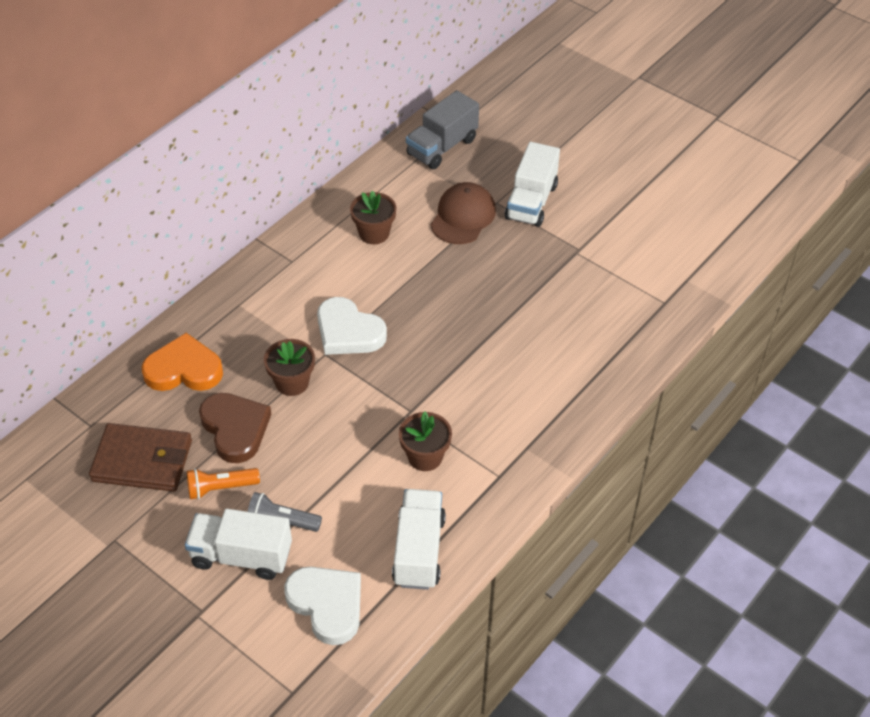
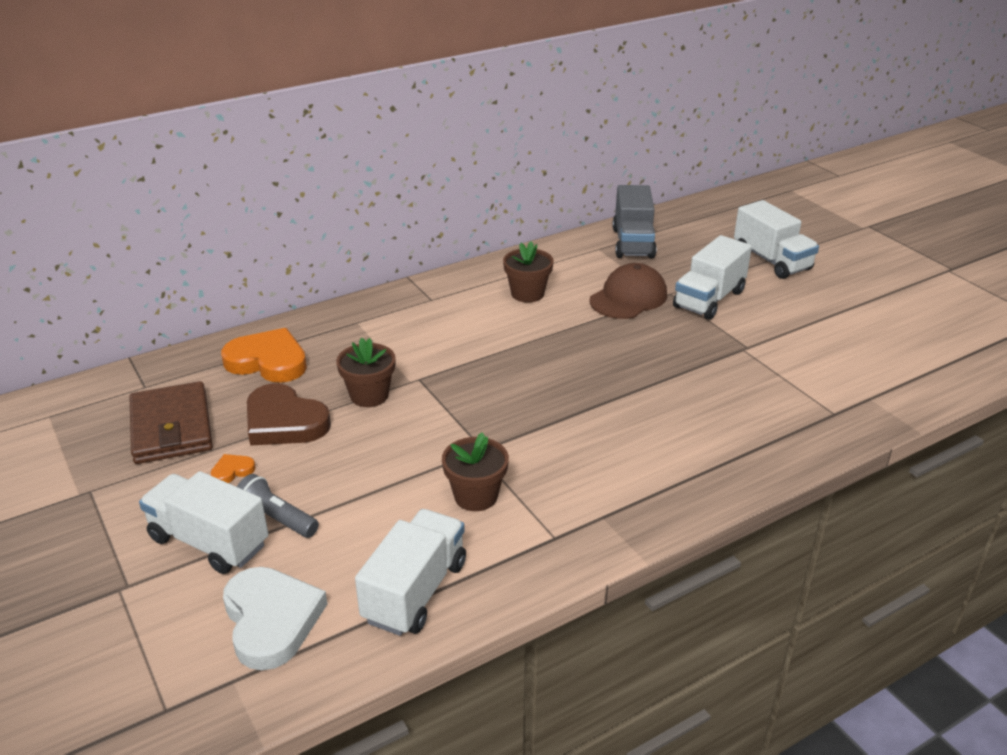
camera: 20 degrees right, 15 degrees down
(142, 461) = (171, 427): brown wallet -> brown wallet turned 45 degrees clockwise
(220, 488) = (232, 471): orange flashlight -> orange heart
(235, 429) = (284, 422): brown heart -> brown heart turned 135 degrees clockwise
(348, 331) = (455, 365): white heart -> none
(442, 147) = (633, 243): grey truck -> grey truck turned 60 degrees counterclockwise
(569, 141) = (771, 260): none -> white truck

